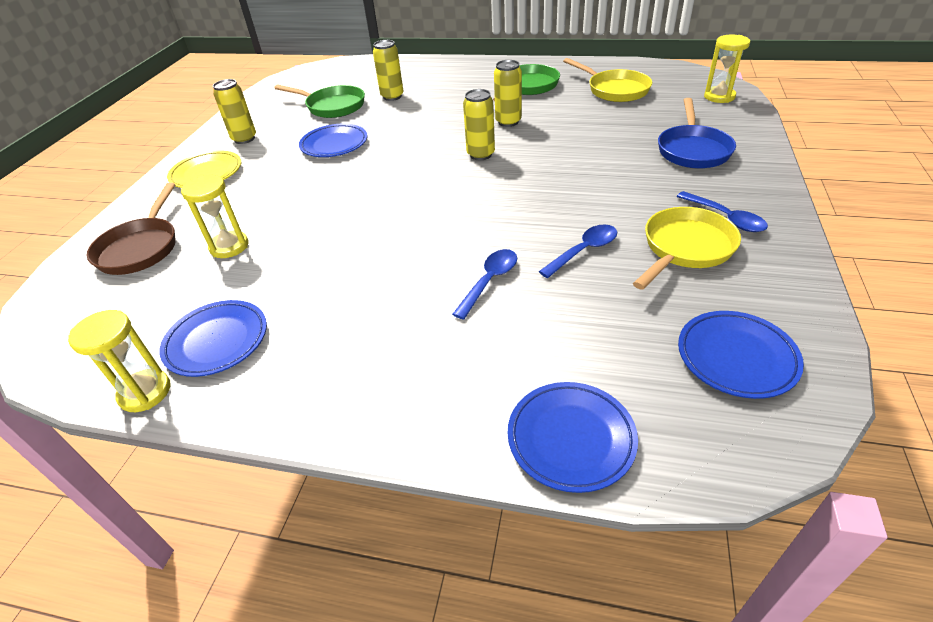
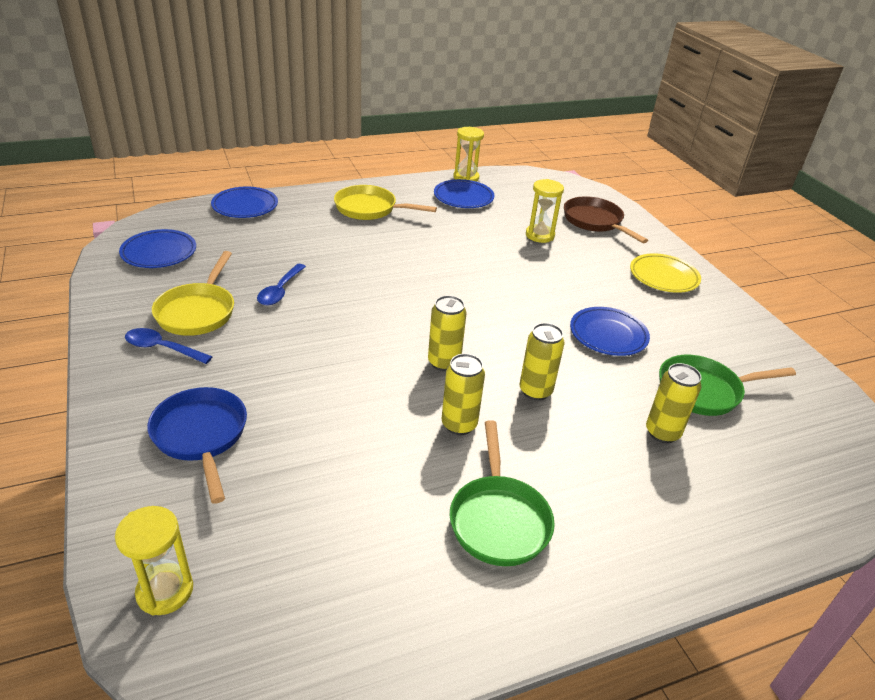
camera: 140 degrees right, 5 degrees down
(244, 139) = (706, 318): yellow can -> yellow can (535, 391)
(489, 281) = (336, 256): blue spoon -> none
(615, 90) = (353, 556): yellow pan -> yellow pan (369, 209)

